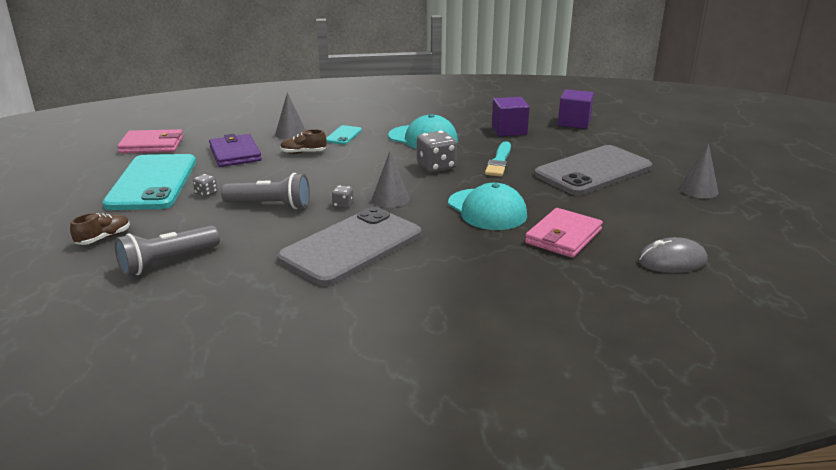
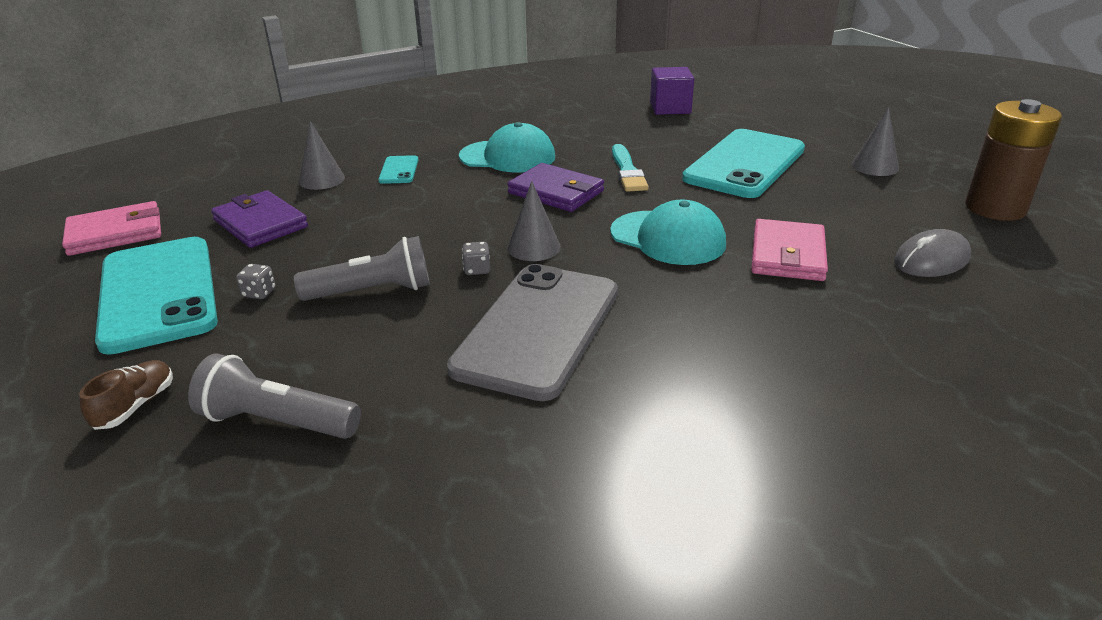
camera: 20 degrees left, 5 degrees up
(167, 262) = (276, 422): grey flashlight -> grey flashlight turned 75 degrees clockwise
(303, 153) = (361, 204): brown shoe -> none
(436, 167) = (556, 192): grey dice -> purple wallet
(509, 130) = (604, 129): purple cube -> none
(593, 171) = (744, 164): grey phone -> turquoise phone
(768, 237) = (995, 208): none -> brown battery

